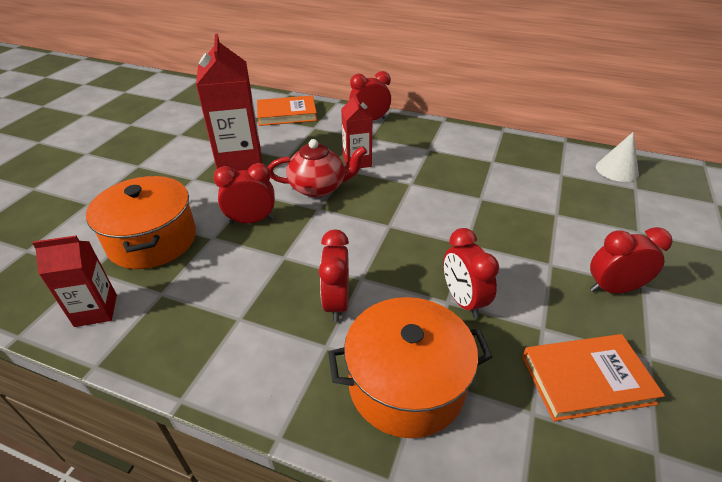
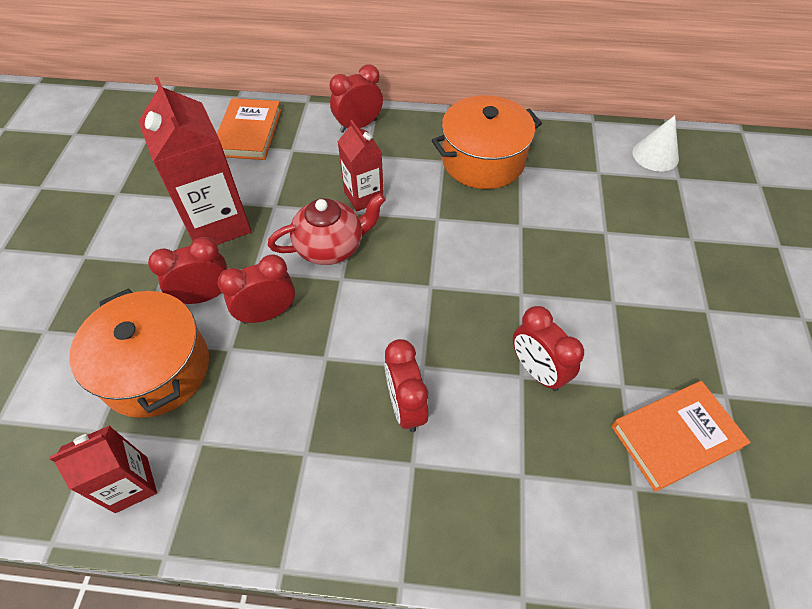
camera: 15 degrees left, 15 degrees up
(287, 114) = (249, 133): orange book -> orange book turned 60 degrees counterclockwise
(406, 384) = (508, 487): orange pot -> orange pot (483, 160)
(613, 289) = (680, 320): red clock -> red clock (205, 296)

